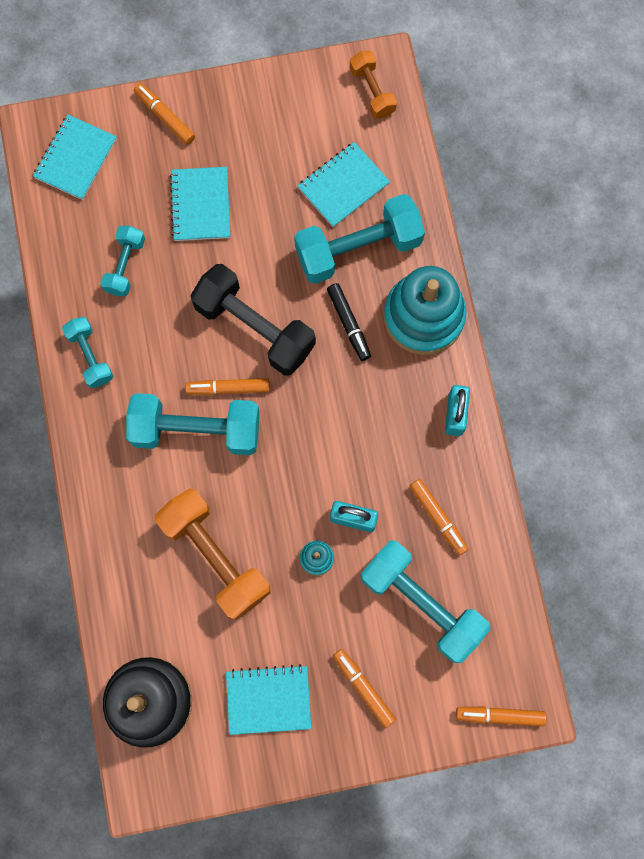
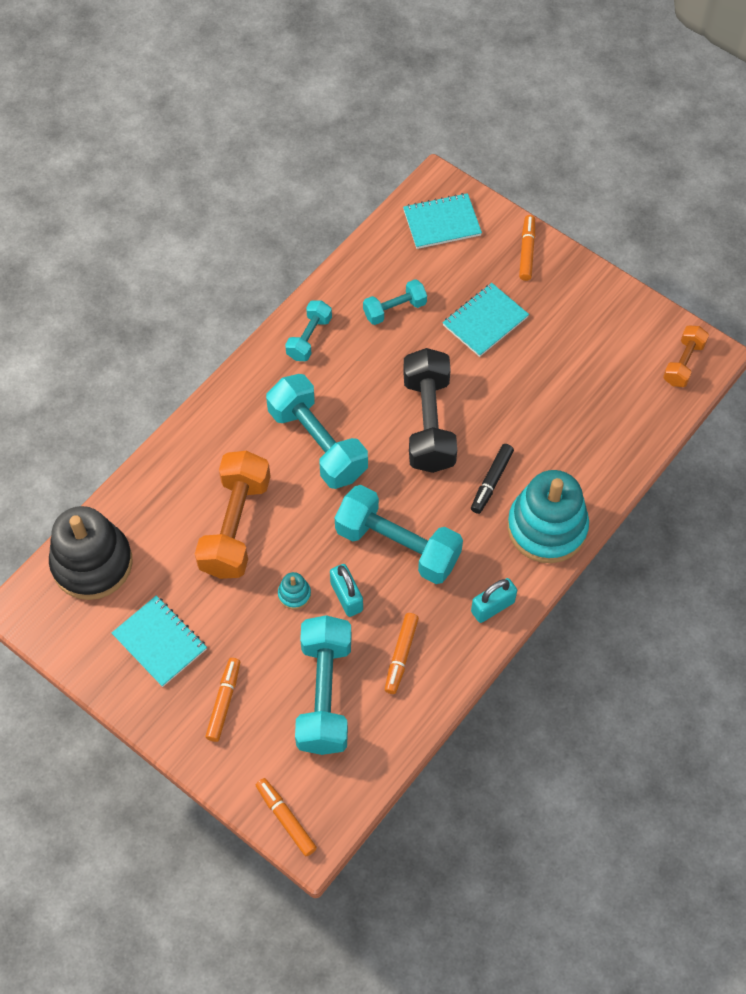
camera: 50 degrees right, 15 degrees down
(228, 388) = (367, 440): orange marker -> none
(343, 186) = (592, 399): turquoise notebook -> none
(358, 248) = (555, 444): turquoise dumbbell -> turquoise dumbbell (398, 545)

